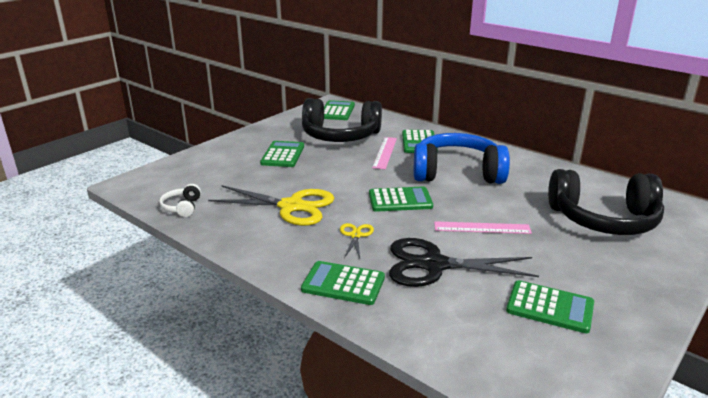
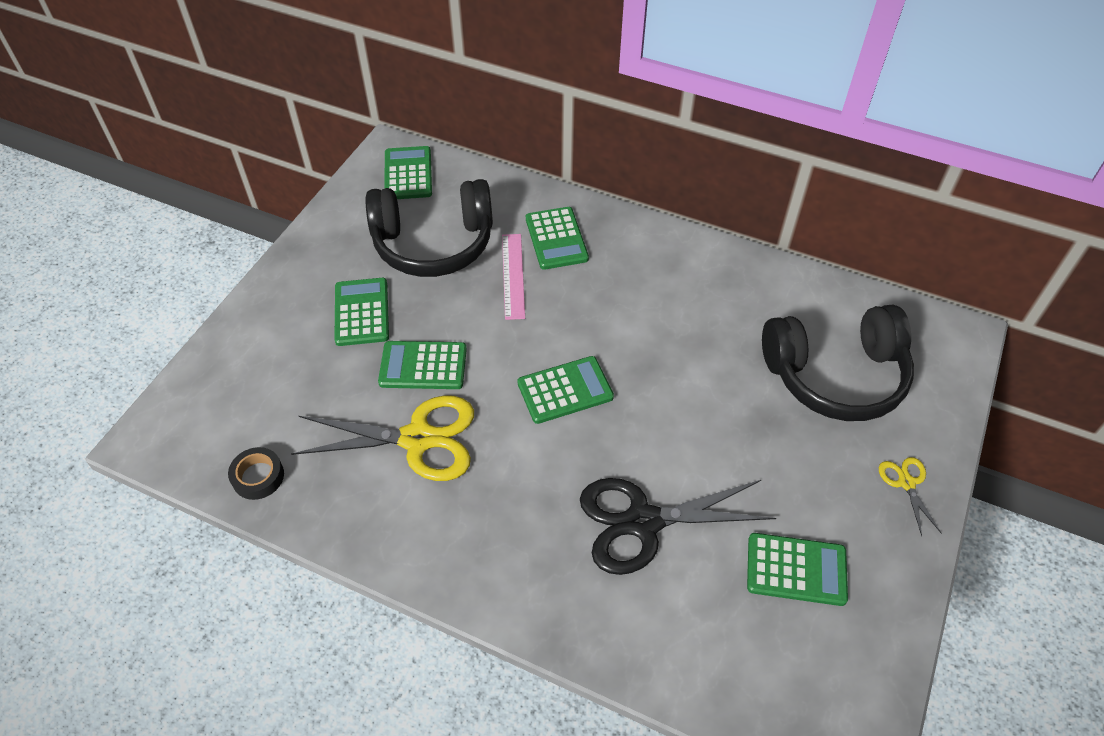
camera: 15 degrees left, 25 degrees up
(182, 207) = (258, 477): white headphones -> black tape
(343, 284) = (539, 588): green calculator -> green calculator (423, 366)
(356, 235) = (526, 484): yellow scissors -> yellow scissors (906, 483)
(457, 173) = (628, 307): blue headphones -> none
(482, 228) = (687, 429): pink ruler -> none

